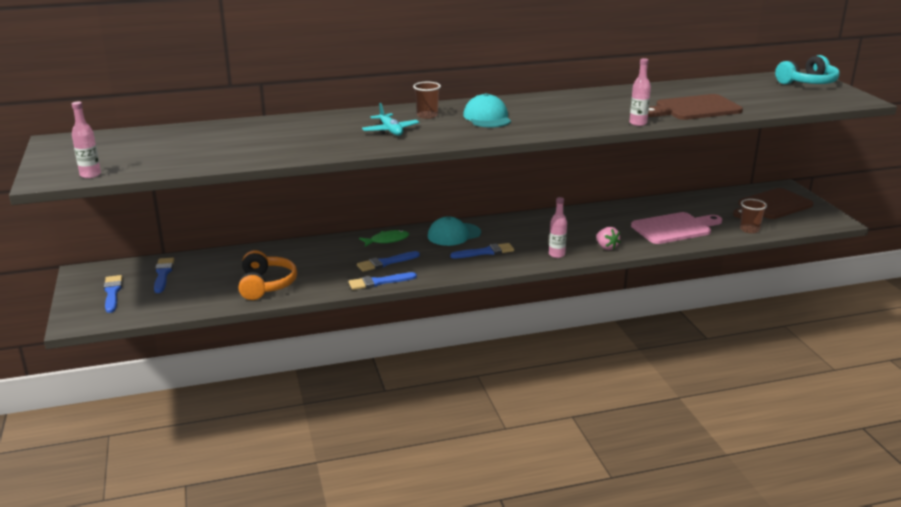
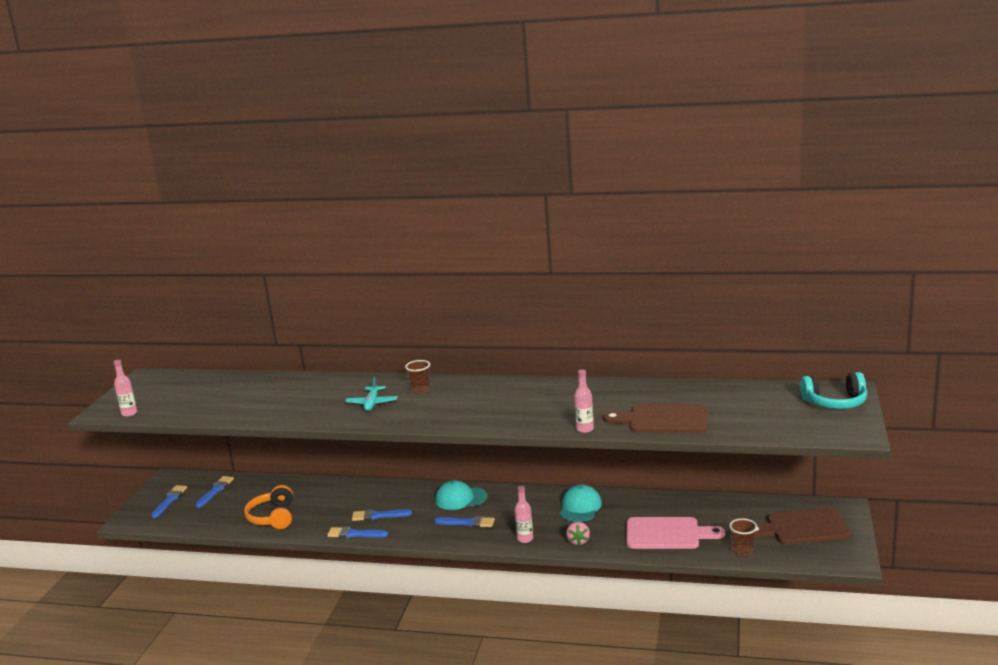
camera: 30 degrees right, 5 degrees down
(266, 285) = (273, 517): orange headphones -> orange headphones turned 150 degrees clockwise
(387, 240) = (402, 493): green fish -> none
(487, 117) = (465, 401): turquoise cap -> turquoise cap (580, 507)

